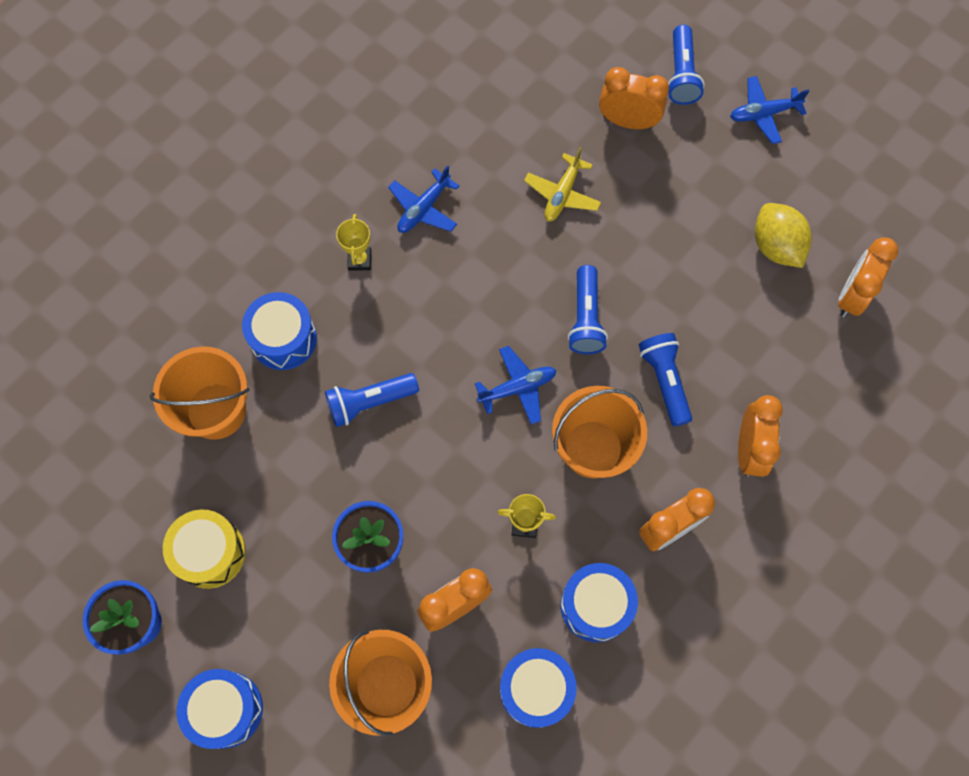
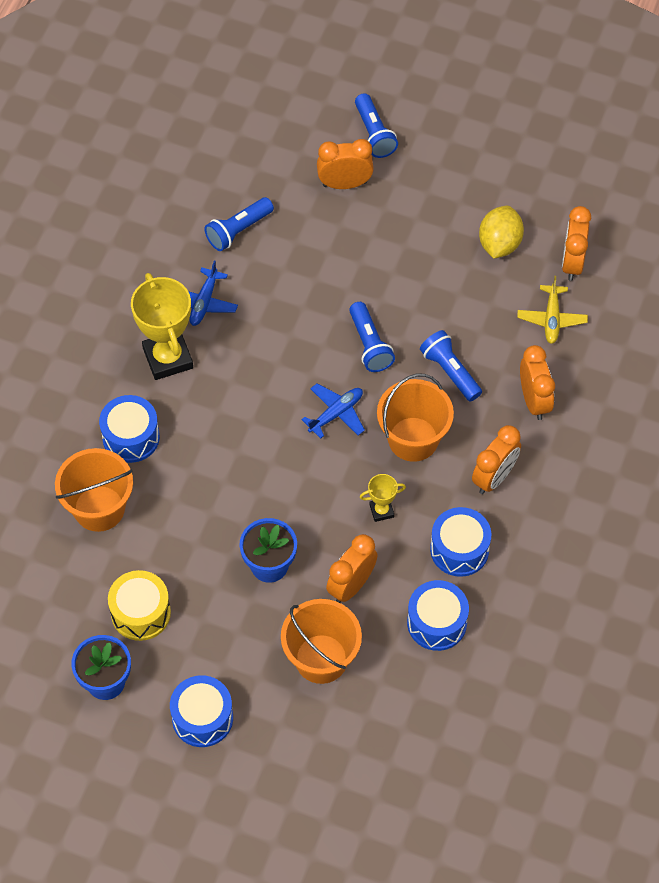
camera: 20 degrees left, 10 degrees down
(359, 260) = (168, 358): yellow trophy -> yellow trophy, size x2.07
(369, 402) = (221, 462): blue flashlight -> blue flashlight (238, 230)
(562, 194) = (313, 256): yellow plane -> yellow plane (551, 319)
(763, 114) = (452, 145): blue plane -> none
(776, 246) = (499, 244): yellow lemon -> yellow lemon turned 60 degrees clockwise

